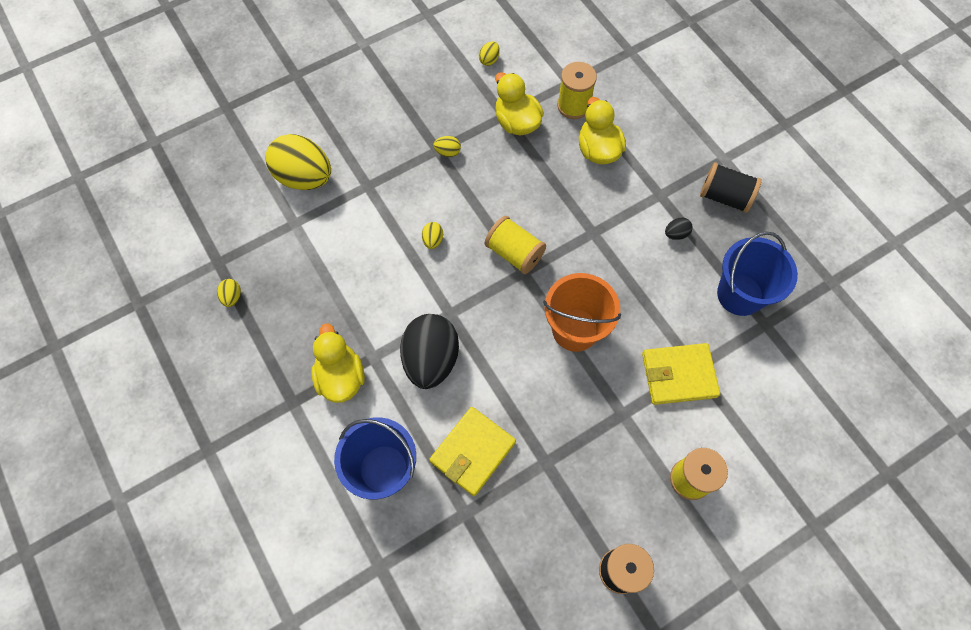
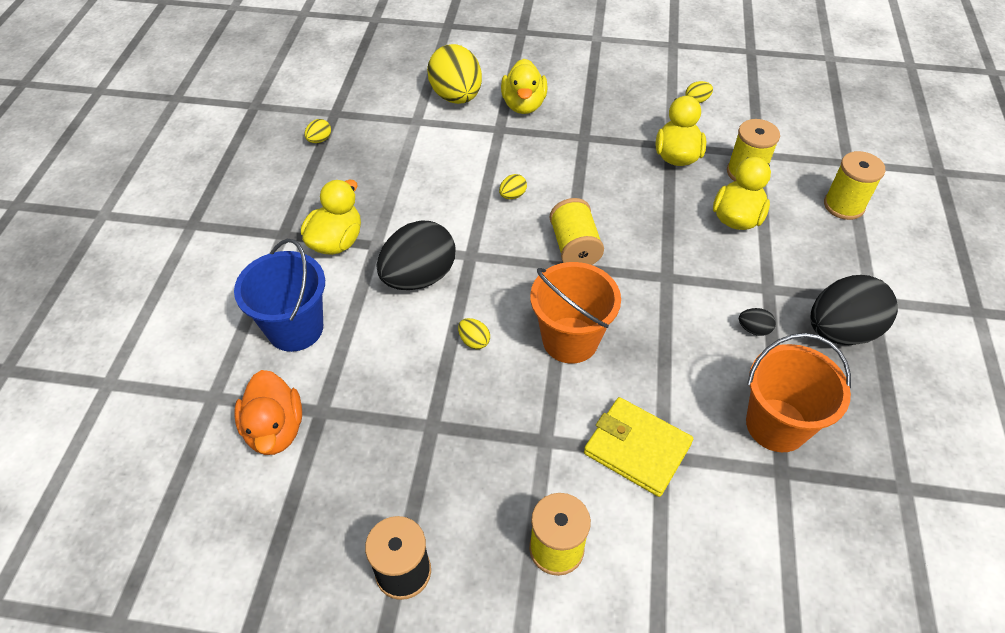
camera: 40 degrees right, 15 degrees down
(365, 150) = (523, 105): none -> yellow duck
(448, 152) = (591, 143): yellow egg -> yellow egg (474, 341)
(448, 552) = (275, 429): none -> orange duck
(473, 452) = (378, 369): yellow wallet -> none
(654, 92) = (843, 205): none -> yellow spool
(724, 197) = (840, 331): black spool -> black egg
(740, 294) = (776, 425): blue bucket -> orange bucket

